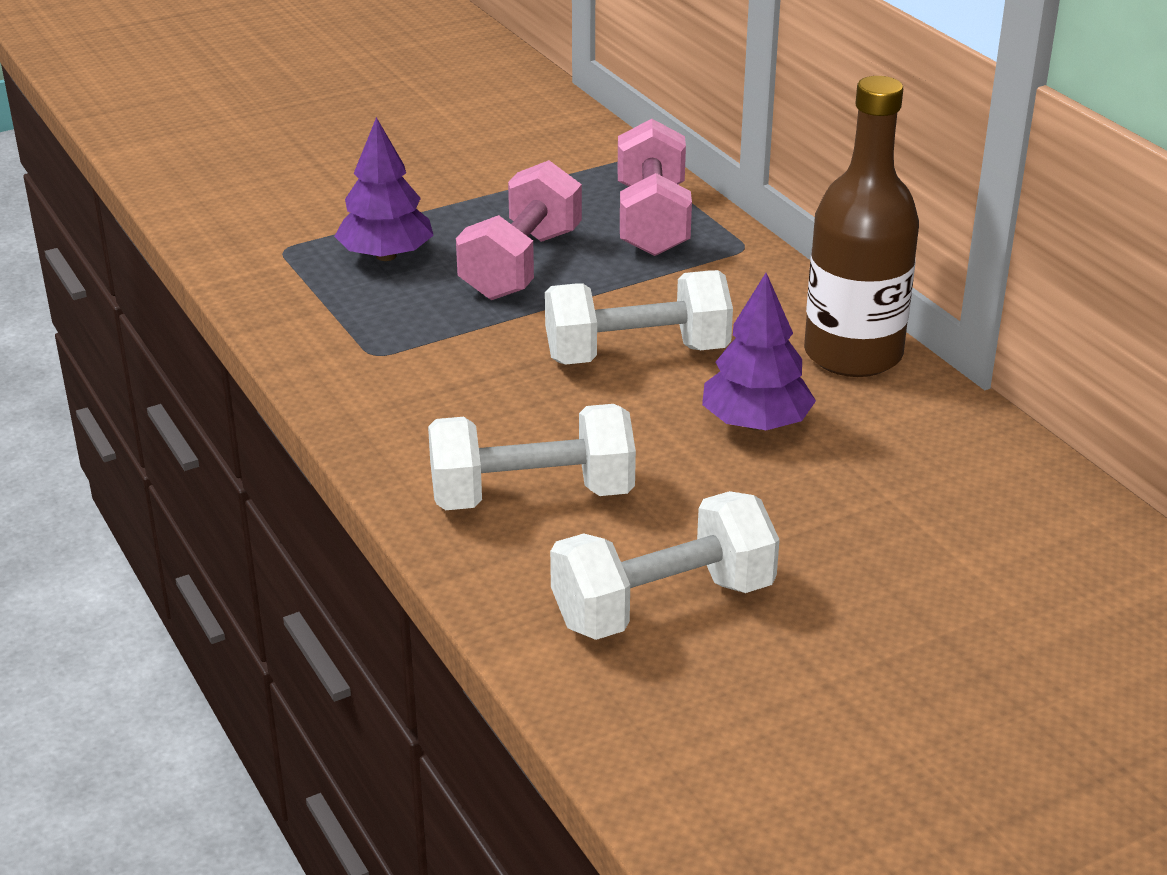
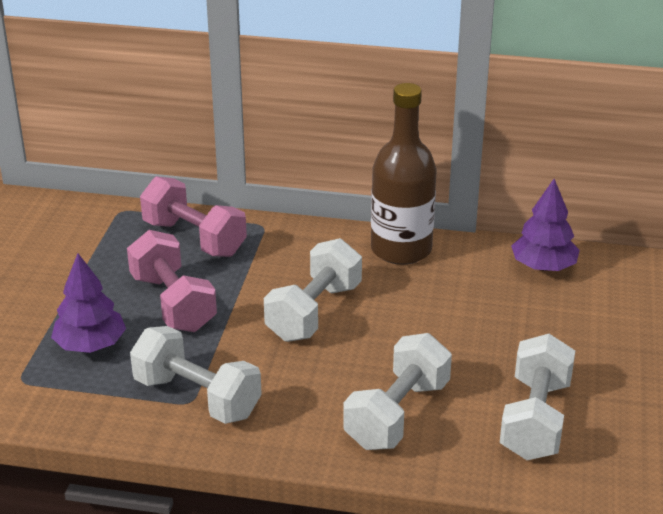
camera: 50 degrees left, 0 degrees up
(387, 355) = (197, 397): none -> white dumbbell
(756, 423) = (422, 310): purple tree -> purple tree (543, 266)

